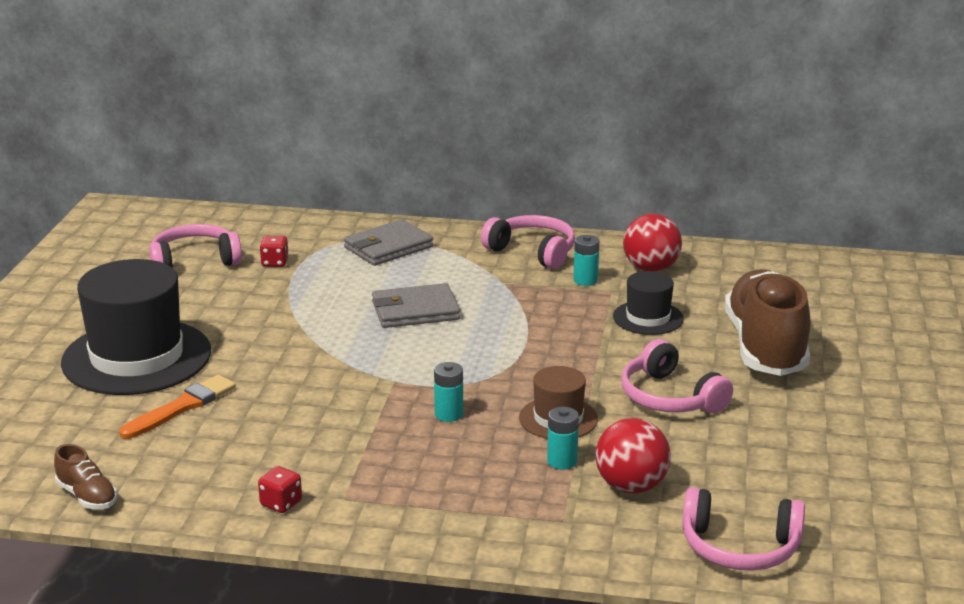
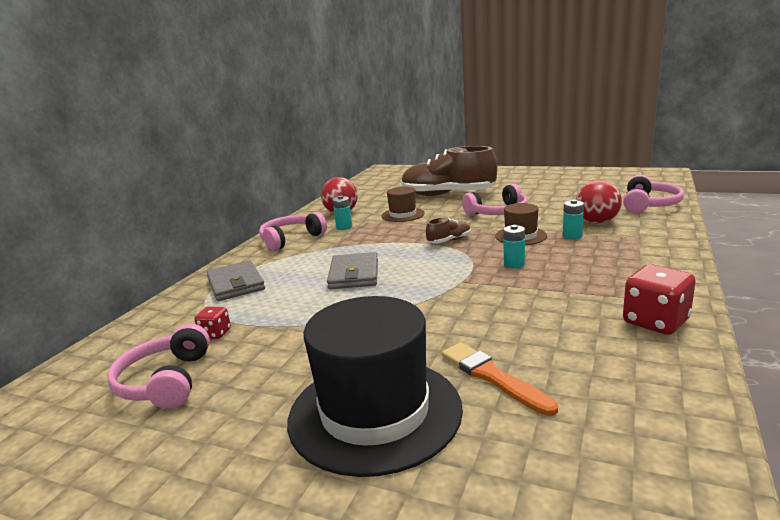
camera: 75 degrees left, 5 degrees down
(87, 496) = (686, 432): brown shoe -> brown shoe (449, 241)
(281, 503) = (655, 322): red dice -> red dice, size x1.84
(648, 318) = (403, 215): black hat -> brown hat

